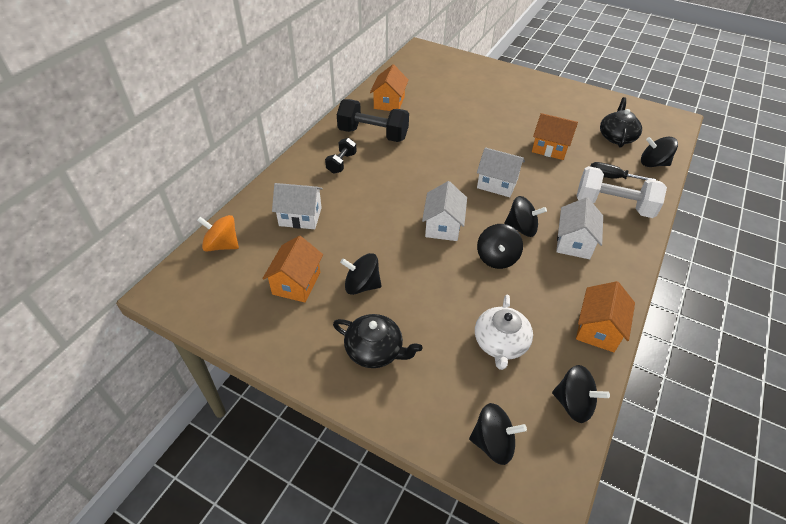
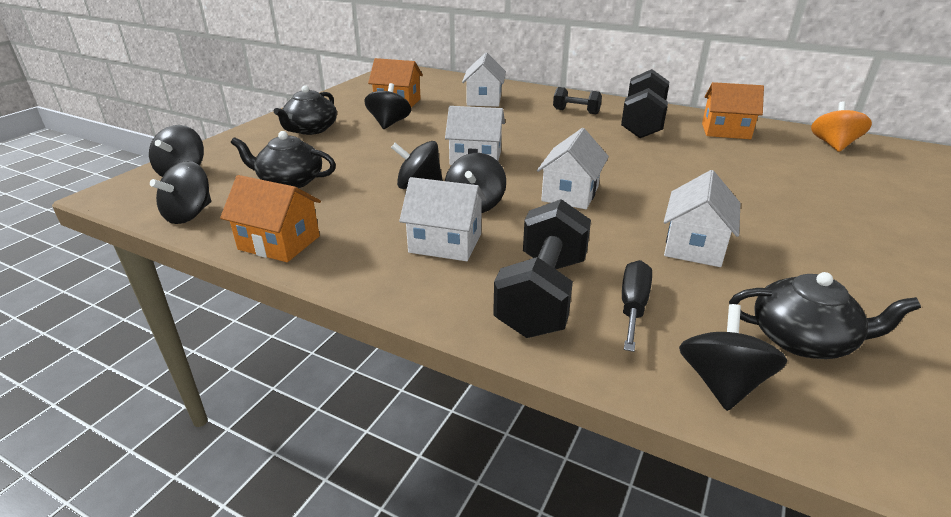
camera: 90 degrees right, 15 degrees down
(222, 245) = (445, 80): orange spinning top -> orange spinning top (833, 145)
(500, 343) = (290, 181): white teapot -> black teapot
(550, 148) = (694, 246): orange house -> white house
(613, 206) = (543, 295): white dumbbell -> black dumbbell

